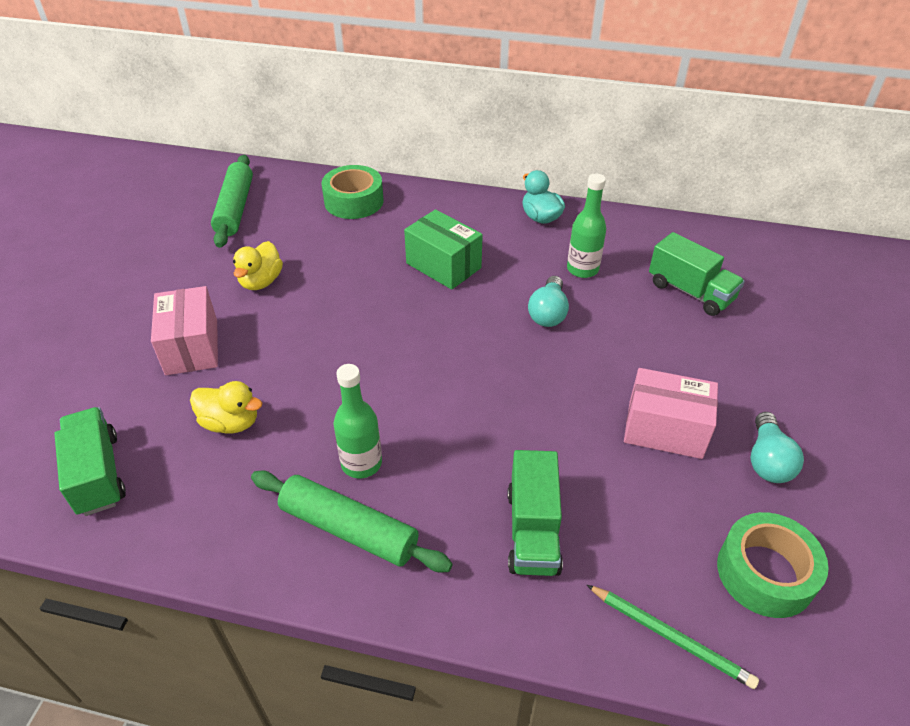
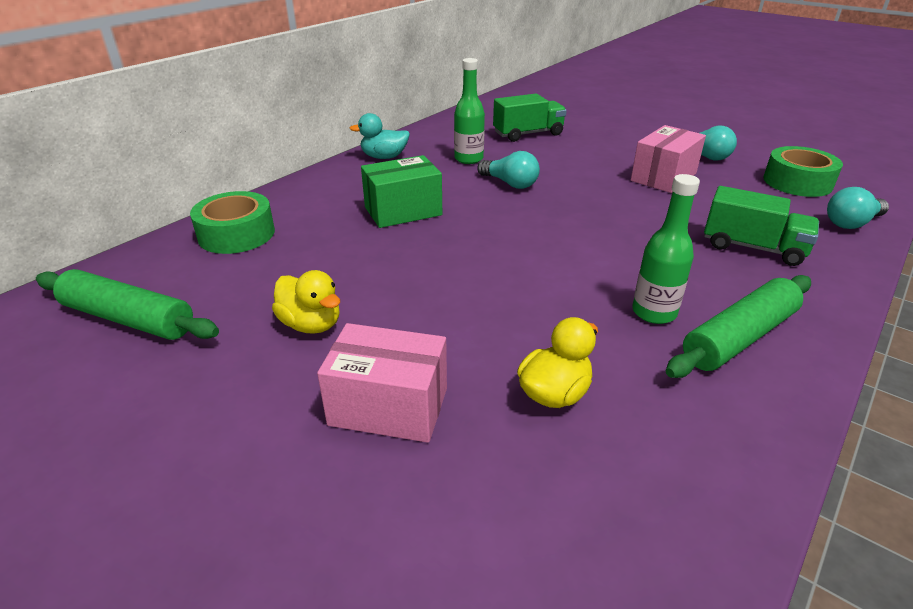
camera: 65 degrees left, 10 degrees down
(98, 474) = (599, 550): green truck -> none
(671, 637) = (851, 223): green pencil -> turquoise light bulb

